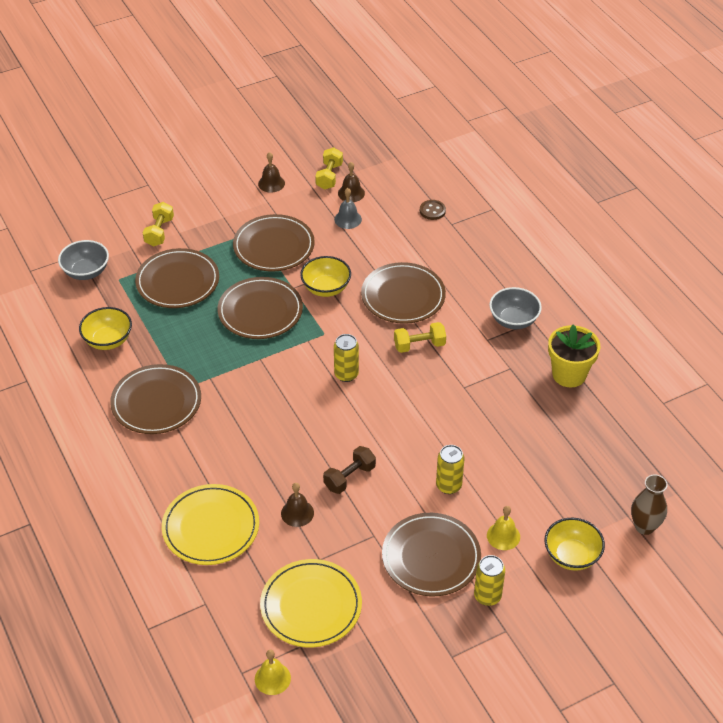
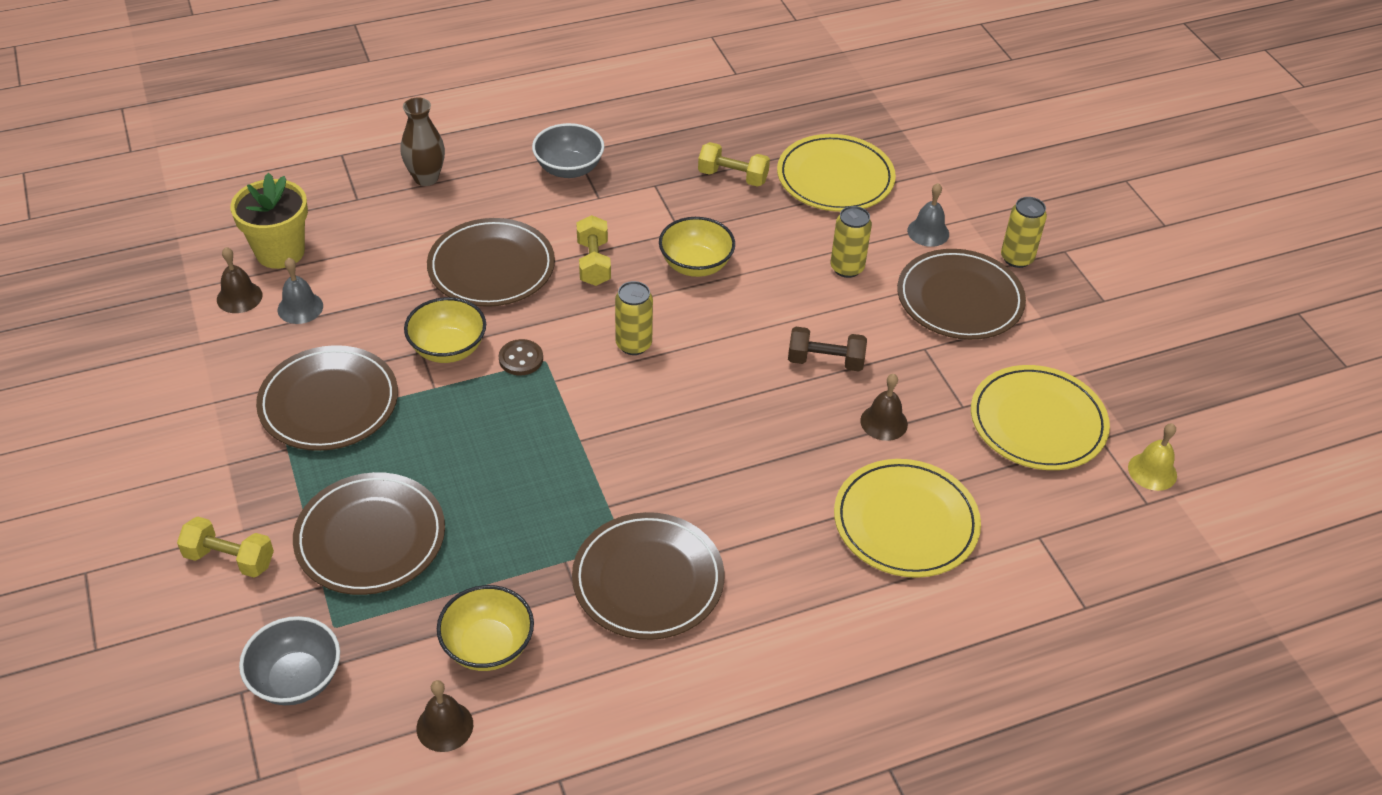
camera: 85 degrees left, 0 degrees up
(260, 311) = (475, 431): brown plate -> none
(271, 183) = (168, 393): brown bell -> brown bell (444, 726)
(329, 176) = (186, 318): yellow dumbbell -> yellow dumbbell (733, 177)
(349, 477) = (825, 361): brown dumbbell -> brown dumbbell turned 45 degrees counterclockwise
(432, 211) = (320, 214): brown button -> brown button (521, 359)
(503, 536) = (928, 232): yellow bell -> grey bell
(551, 474) = (835, 178): none -> yellow plate
(569, 374) = (676, 137): yellow flower pot -> yellow flower pot (280, 252)
(571, 556) = (958, 182): yellow bowl -> yellow bowl (696, 265)
(644, 526) = (917, 121): brown vase -> brown vase (426, 178)

